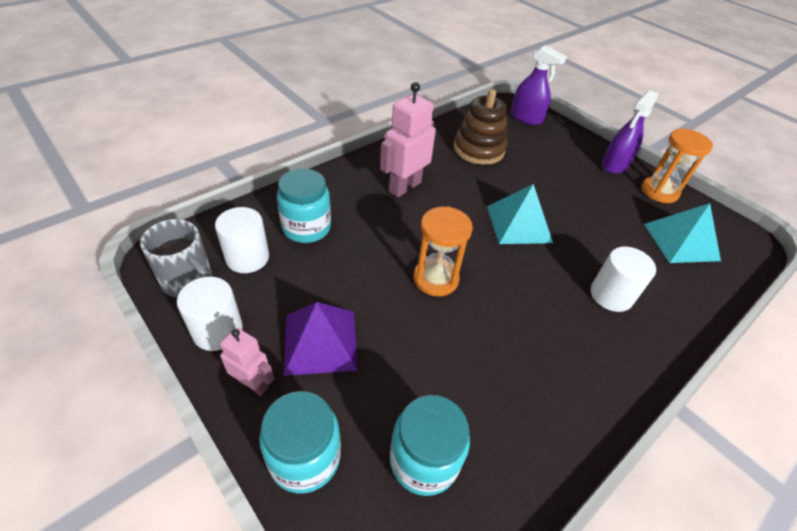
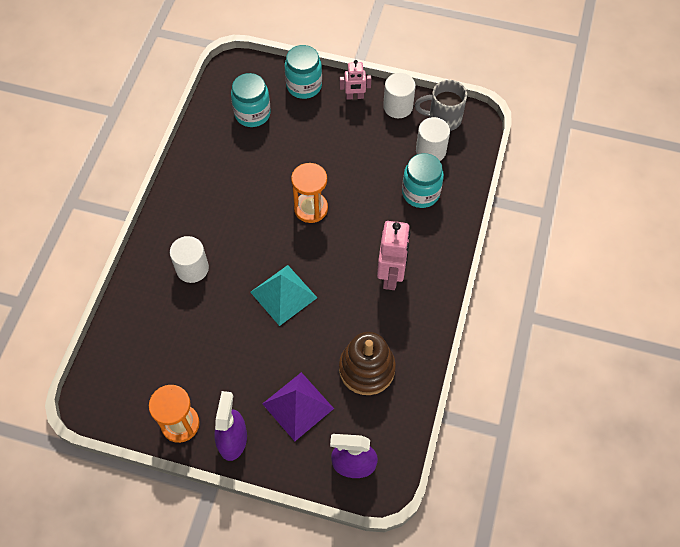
camera: 150 degrees right, 15 degrees up
(320, 341) = (343, 132): purple pyramid -> purple pyramid (298, 406)
(681, 242) = (150, 361): turquoise pyramid -> none

